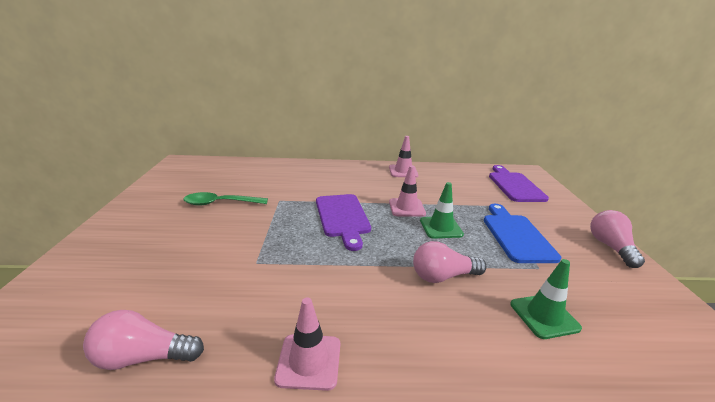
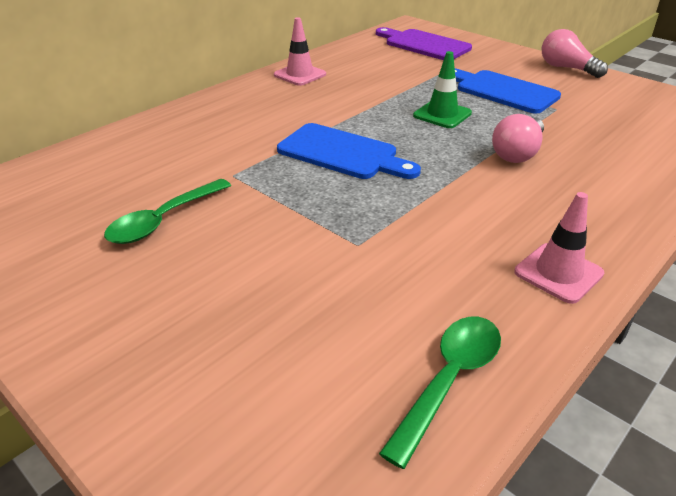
camera: 45 degrees left, 10 degrees up
(143, 357) = (449, 380): pink light bulb -> green spoon
(342, 217) = (342, 153): purple cutting board -> blue cutting board
(406, 208) = (380, 111): pink traffic cone -> none
(544, 316) = (613, 140): green traffic cone -> none

